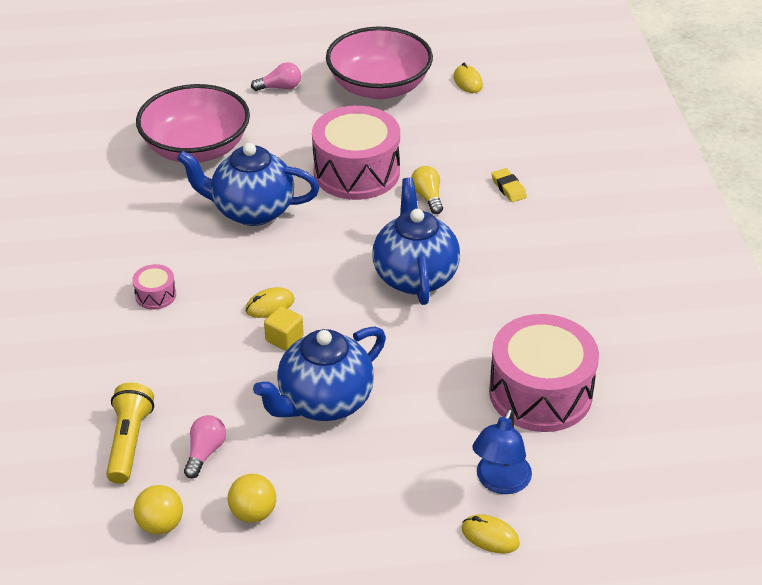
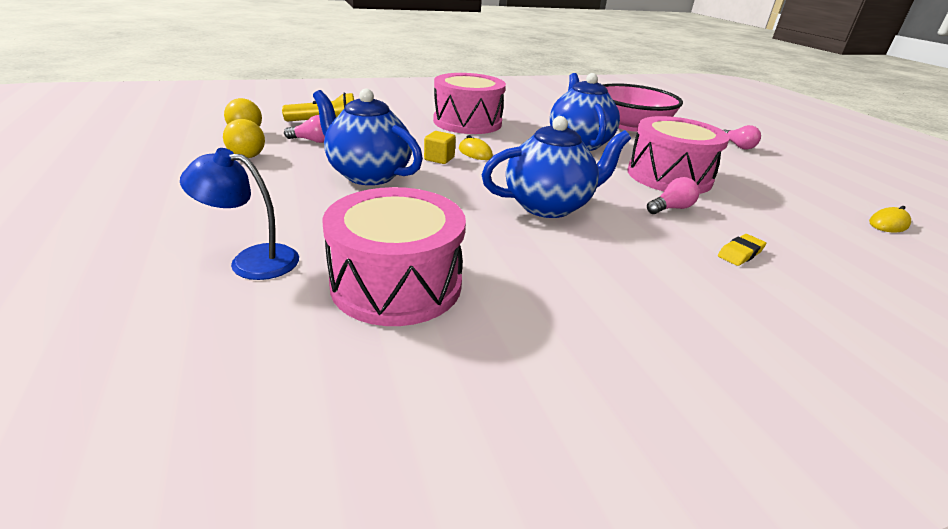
camera: 75 degrees right, 10 degrees down
(155, 295) = (467, 122): pink drum -> pink drum, size x2.36
(379, 87) = (802, 181): pink bowl -> none
(428, 197) = (671, 208): yellow light bulb -> pink light bulb
(490, 536) = (173, 256): yellow mouse -> none

